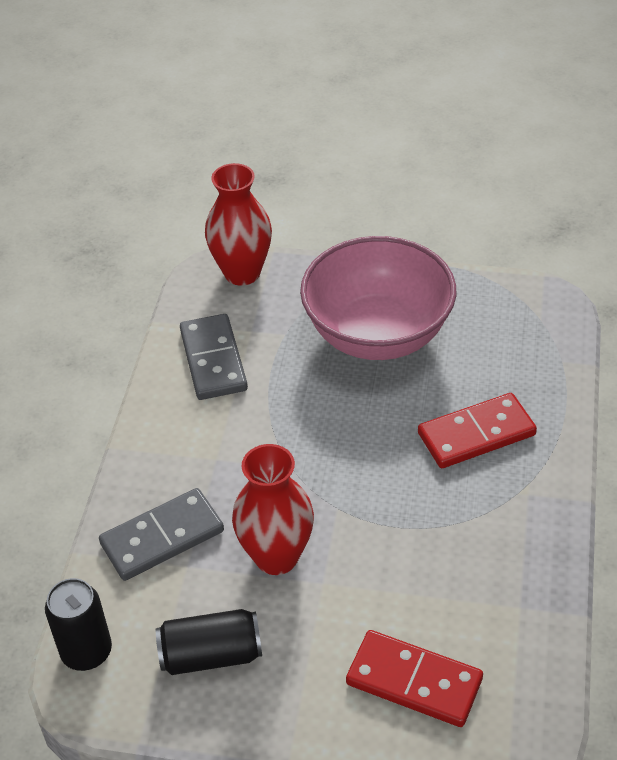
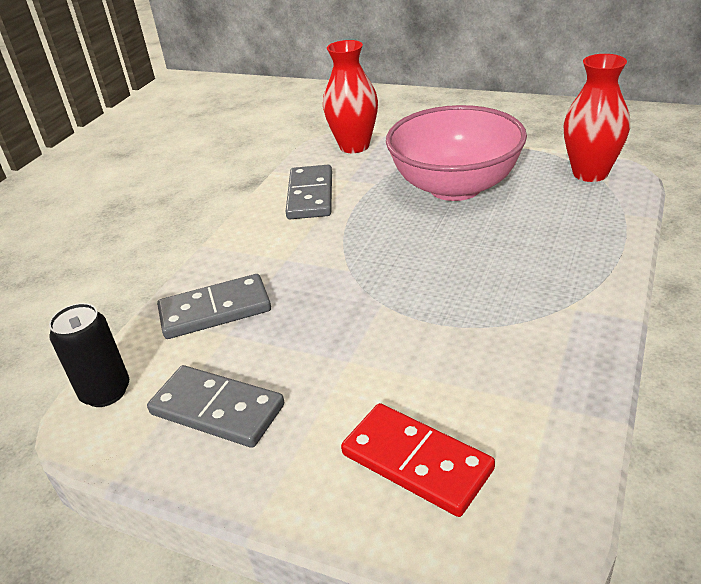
camera: 15 degrees right, 10 degrees down
(211, 655) = (217, 409): black can -> grey domino
(276, 556) = (311, 335): red vase -> red vase (590, 173)
(476, 434) = (530, 259): red domino -> none

